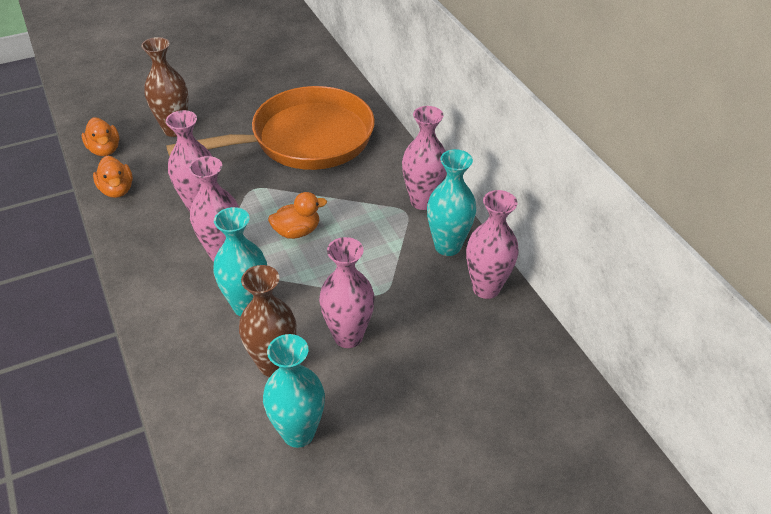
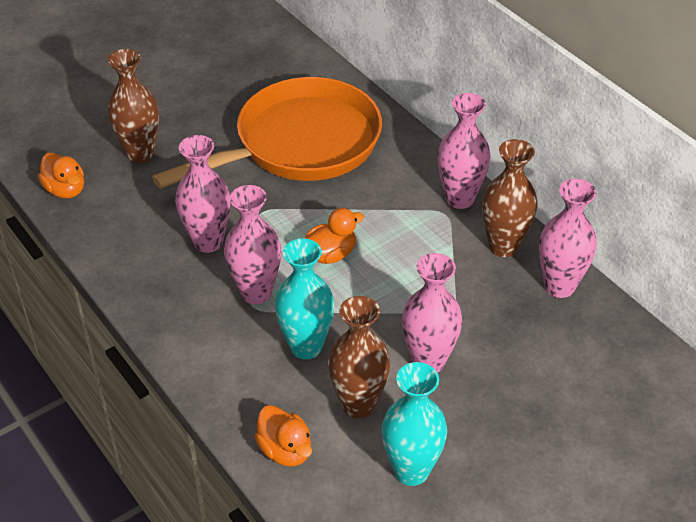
camera: 10 degrees left, 0 degrees up
(117, 190) = (101, 236): orange duck -> orange duck (285, 450)
(447, 246) = (503, 246): turquoise vase -> brown vase

